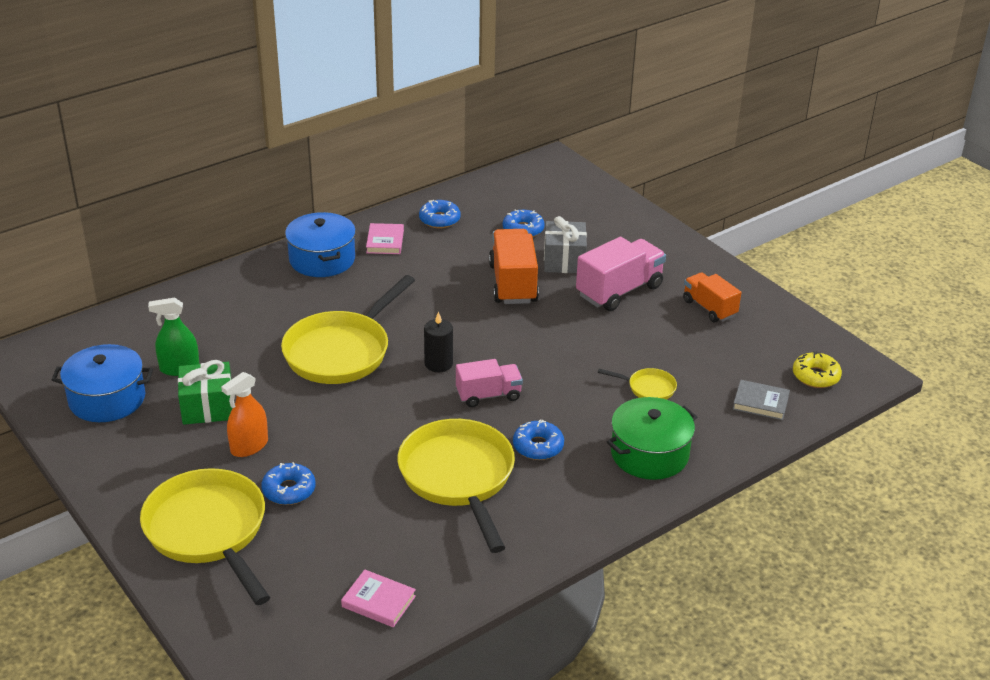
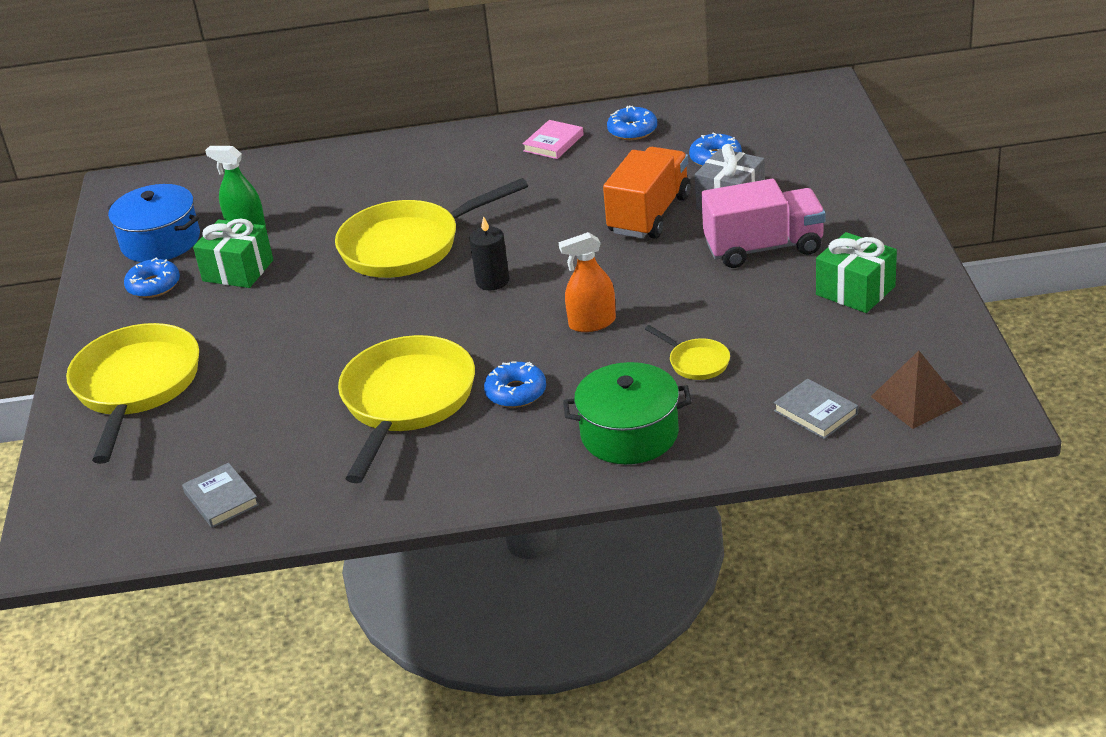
camera: 35 degrees right, 0 degrees up
(249, 446) = (241, 317): orange spray bottle -> orange spray bottle (592, 323)
(289, 490) = (238, 368): blue donut -> blue donut (154, 285)
(322, 259) = (473, 149): blue pot -> none
(378, 601) = (221, 499): pink book -> grey book
(488, 395) = (514, 326): pink truck -> none
(709, 308) = (855, 291): orange truck -> green gift
(815, 376) = (916, 400): yellow donut -> brown pyramid

